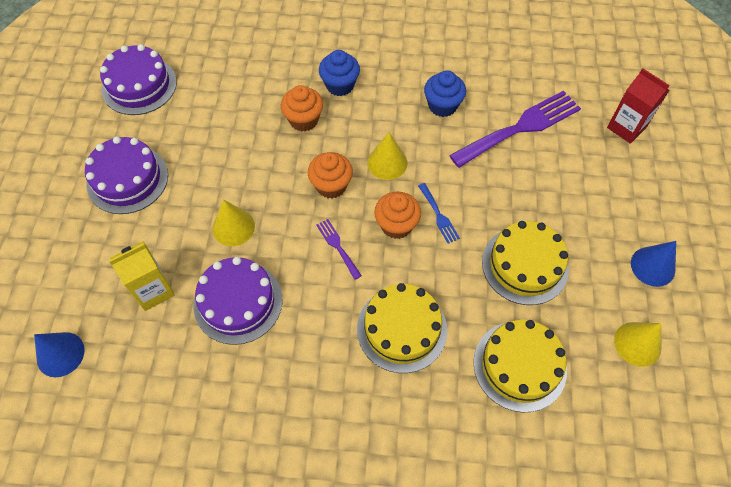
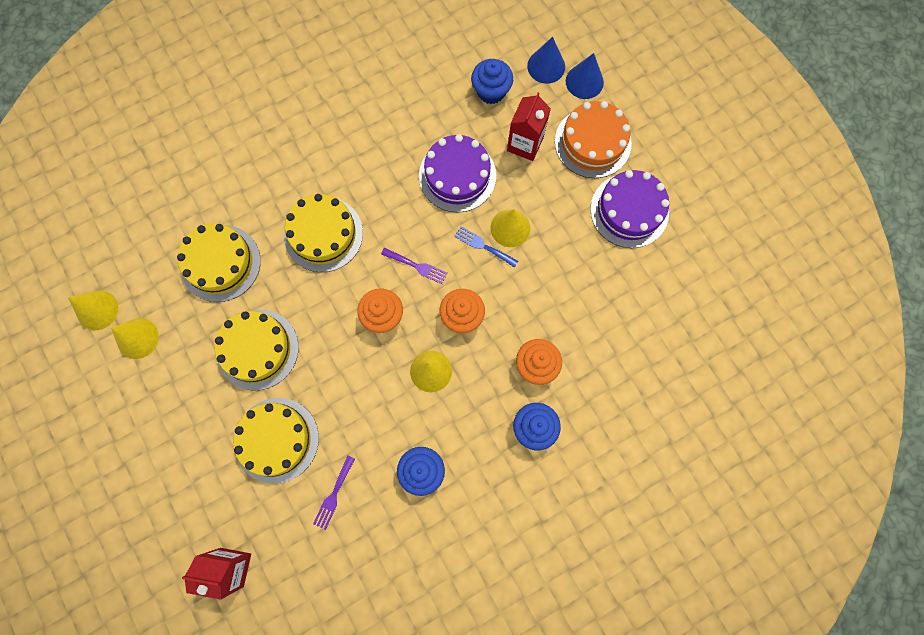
camera: 145 degrees right, 15 degrees up
(97, 252) = (592, 142): none -> orange cake
(134, 365) = (491, 91): none -> blue cupcake
(139, 85) = (710, 300): purple cake -> none
(153, 290) = (525, 144): yellow carton -> red carton
(439, 215) = (353, 348): blue fork -> blue fork (483, 246)
(520, 127) = (333, 495): purple fork -> purple fork, size x0.45
(546, 187) = (276, 440): none -> yellow cake
(652, 266) = (150, 418): blue cone -> blue cone (584, 81)
(670, 398) = (97, 310): none -> yellow cone

